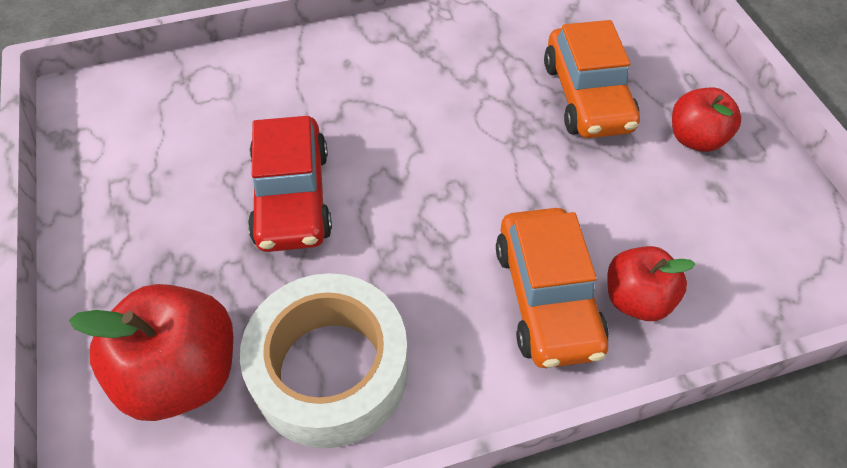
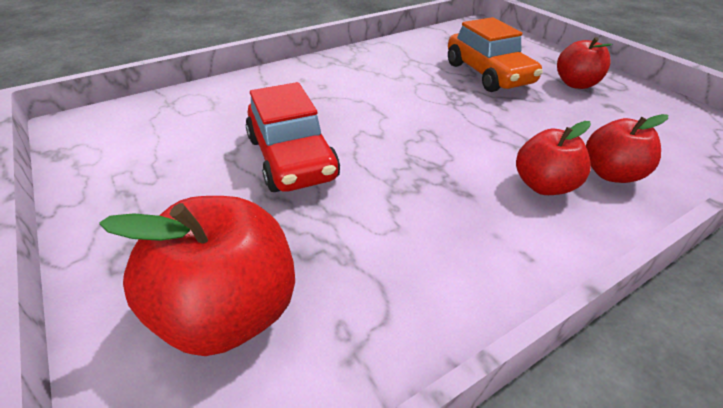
camera: 15 degrees left, 15 degrees down
(330, 370) = (387, 276): white tape -> none
(547, 298) = (543, 185): orange car -> red apple

